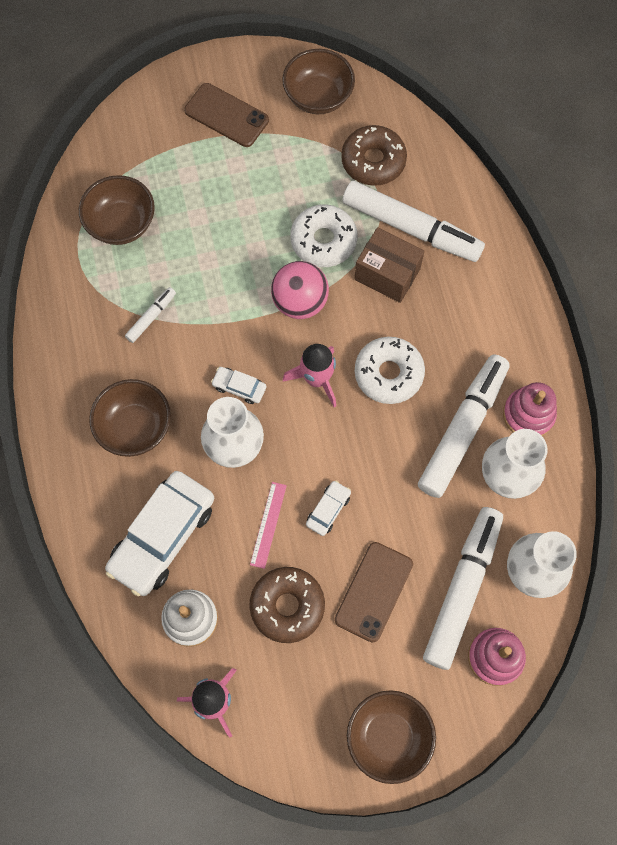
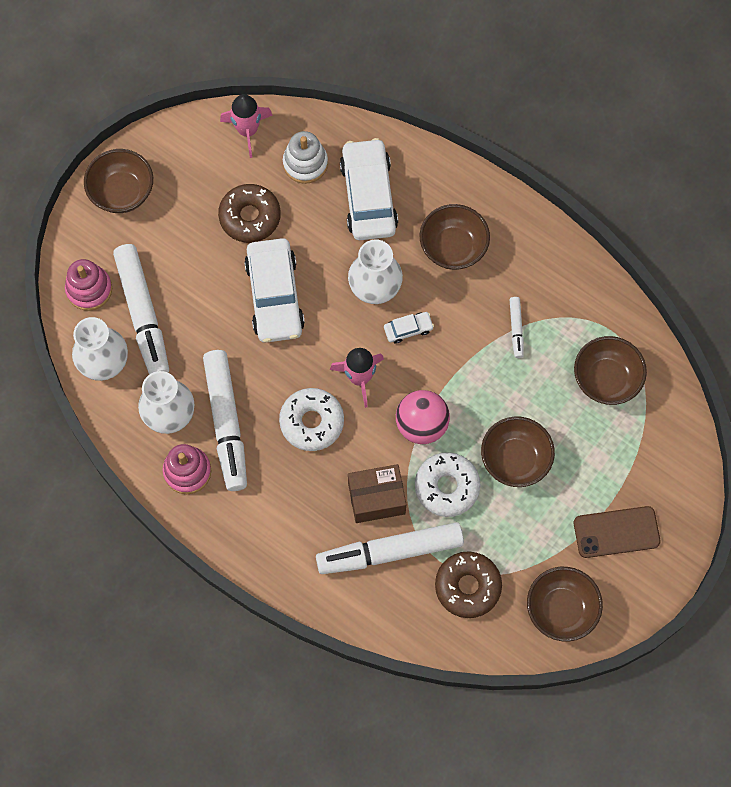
camera: 140 degrees right, 0 degrees up
(251, 220) = (515, 459): none -> brown bowl
(268, 524) = (306, 256): pink ruler -> none
(328, 510) = (274, 296): white car -> white car, size x2.24
(373, 591) = (201, 268): brown phone -> none

